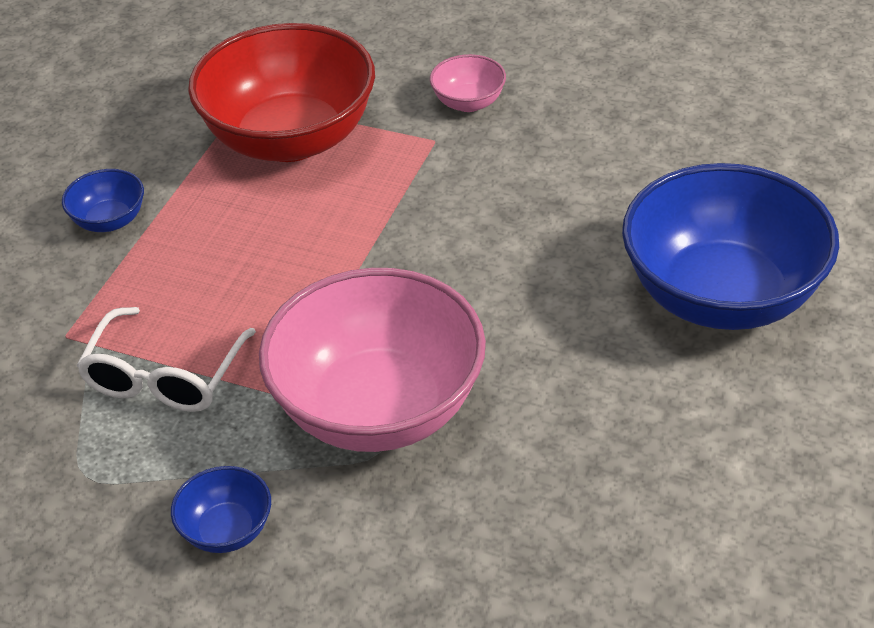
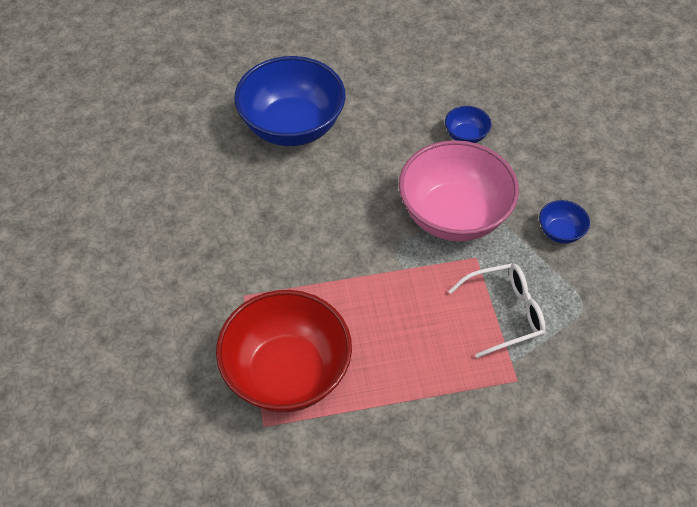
camera: 125 degrees left, 10 degrees up
(109, 220) = (421, 425): blue bowl -> blue bowl (466, 135)
(468, 102) = (198, 297): pink bowl -> none

